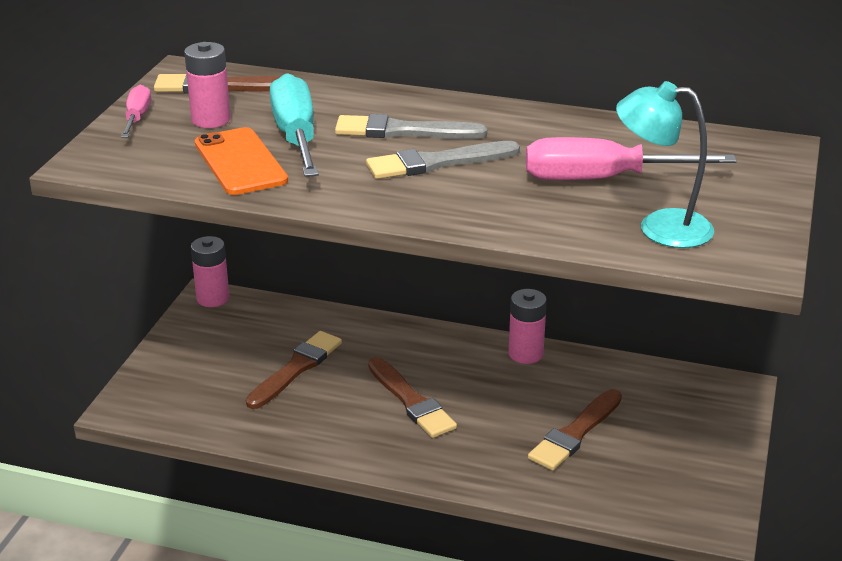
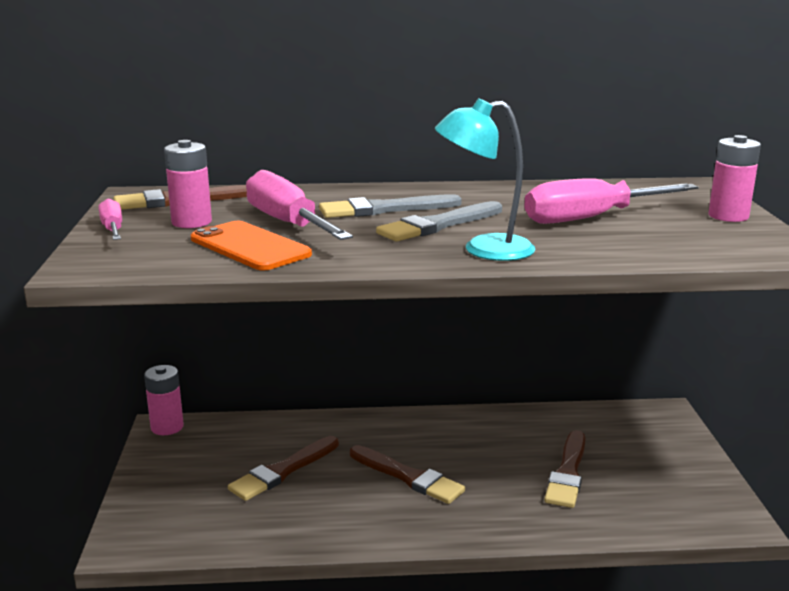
camera: 20 degrees left, 10 degrees down
(296, 136) = (288, 223): turquoise screwdriver -> pink screwdriver
(296, 368) = (283, 471): brown brush -> brown brush turned 150 degrees counterclockwise
(525, 354) = (480, 419): pink battery -> pink battery (728, 216)
(660, 227) = (679, 241): turquoise lamp -> turquoise lamp (484, 249)

